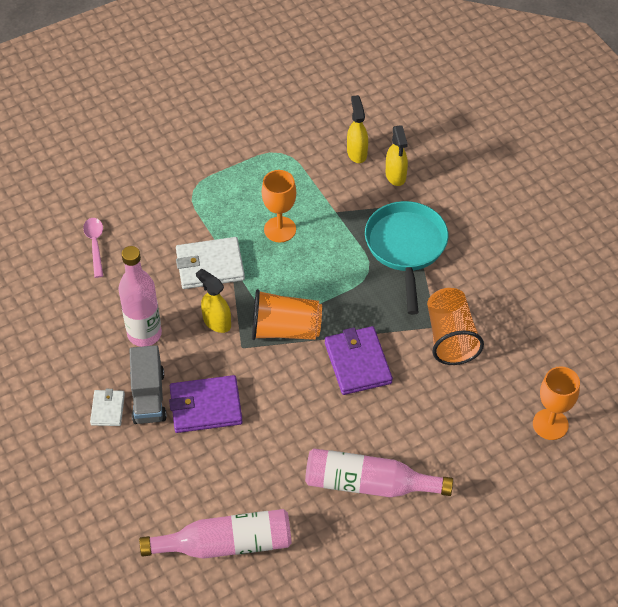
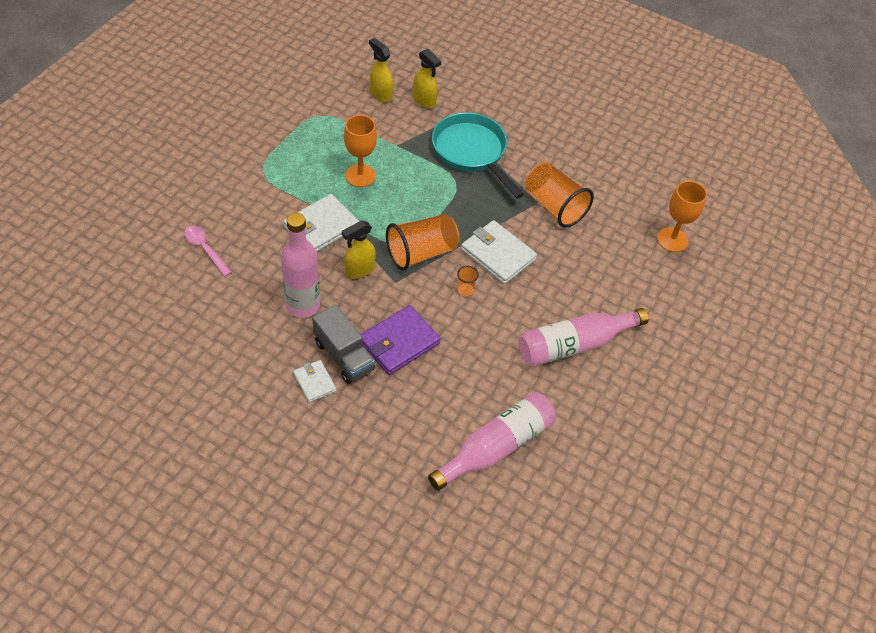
camera: 35 degrees left, 0 degrees up
(216, 322) = (359, 270): yellow spray bottle -> yellow spray bottle turned 45 degrees counterclockwise
(301, 384) = (465, 290): none -> orange cup
(358, 363) = (498, 254): purple wallet -> white wallet

